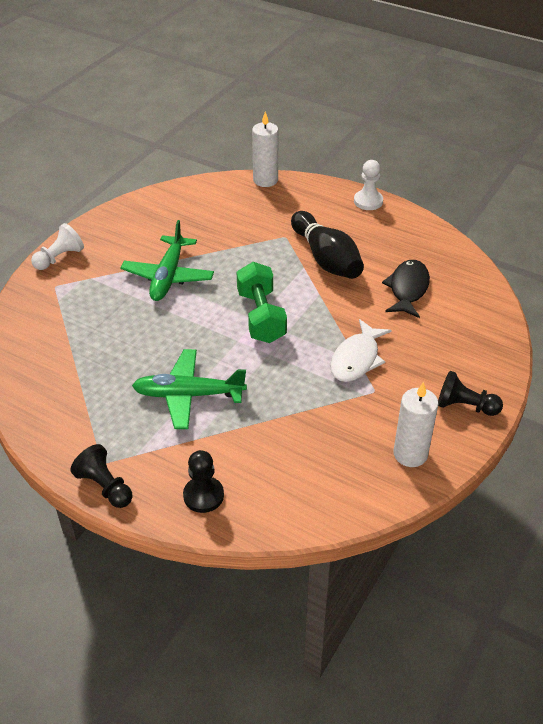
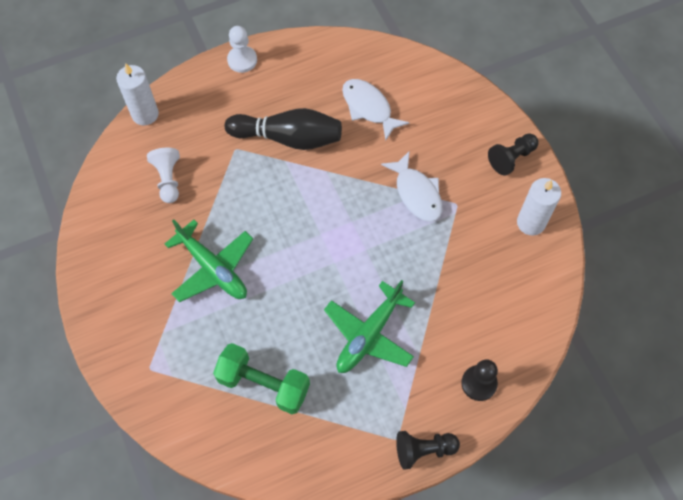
camera: 55 degrees left, 20 degrees up
(59, 258) = (111, 344): white pawn -> white pawn (168, 179)
(261, 316) = (320, 228): green dumbbell -> green dumbbell (263, 384)
(407, 289) = (369, 108): black fish -> white fish

